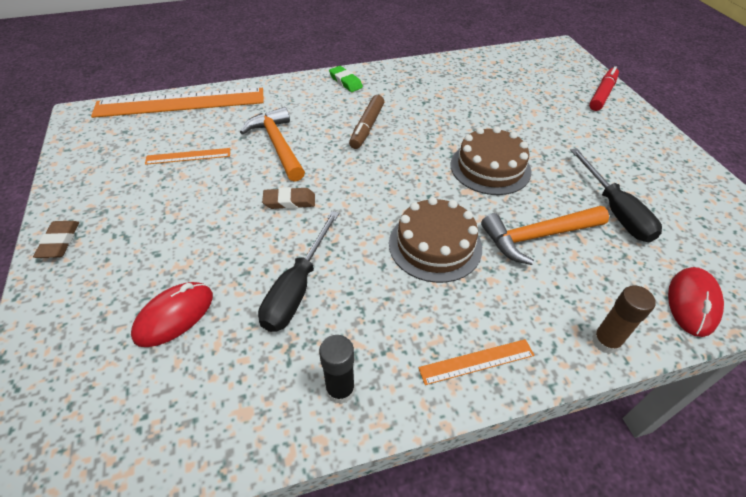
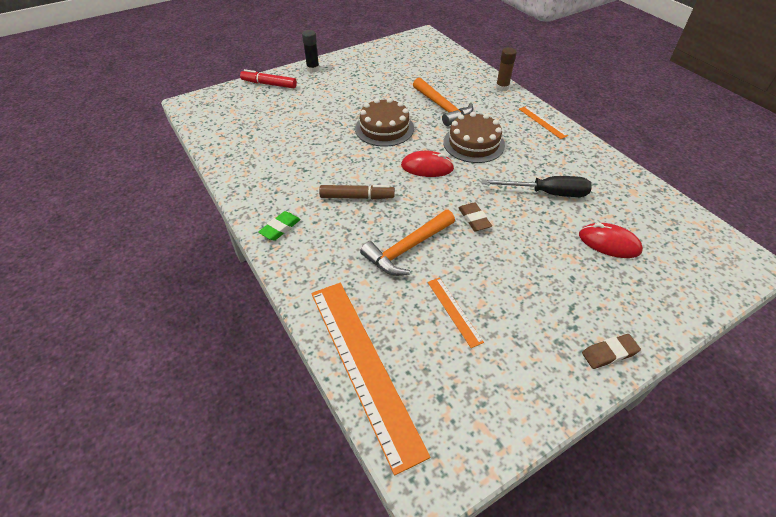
camera: 105 degrees left, 0 degrees up
(340, 390) = (593, 161): black glue stick -> black glue stick (313, 69)
(614, 210) = (404, 83): black screwdriver -> none
(692, 303) = (461, 65): red mouse -> red mouse (427, 167)

